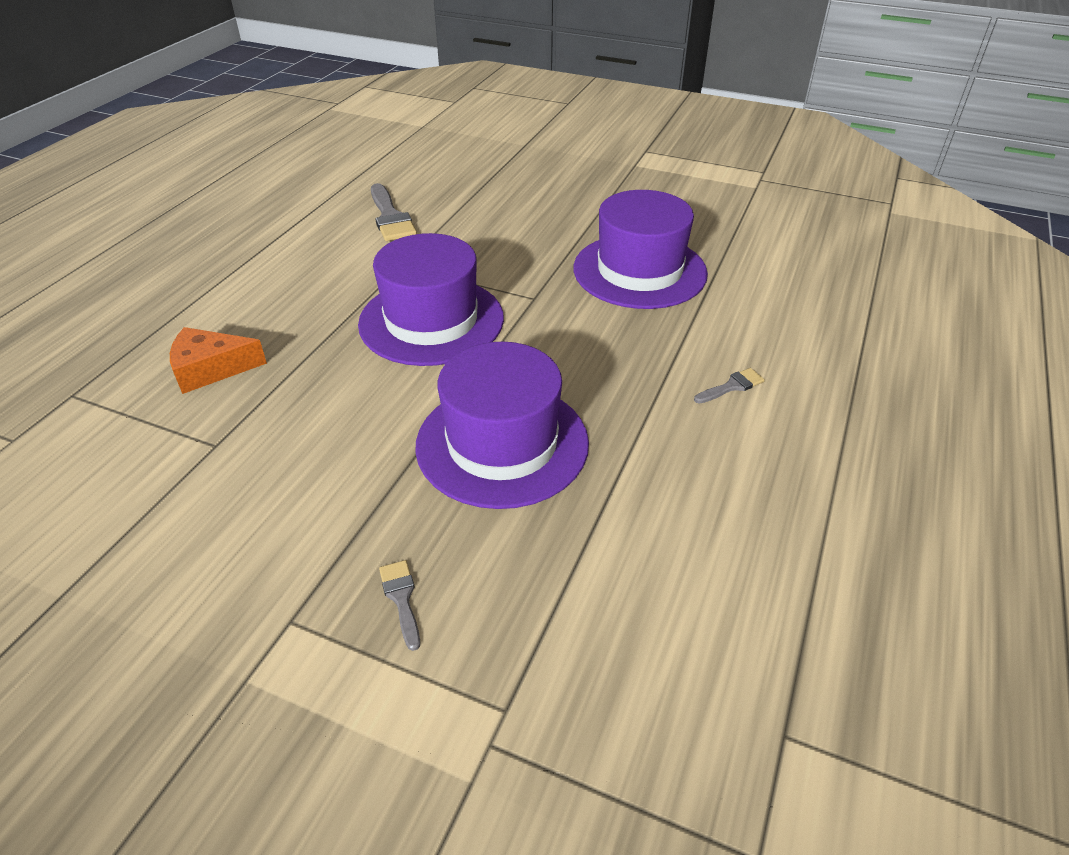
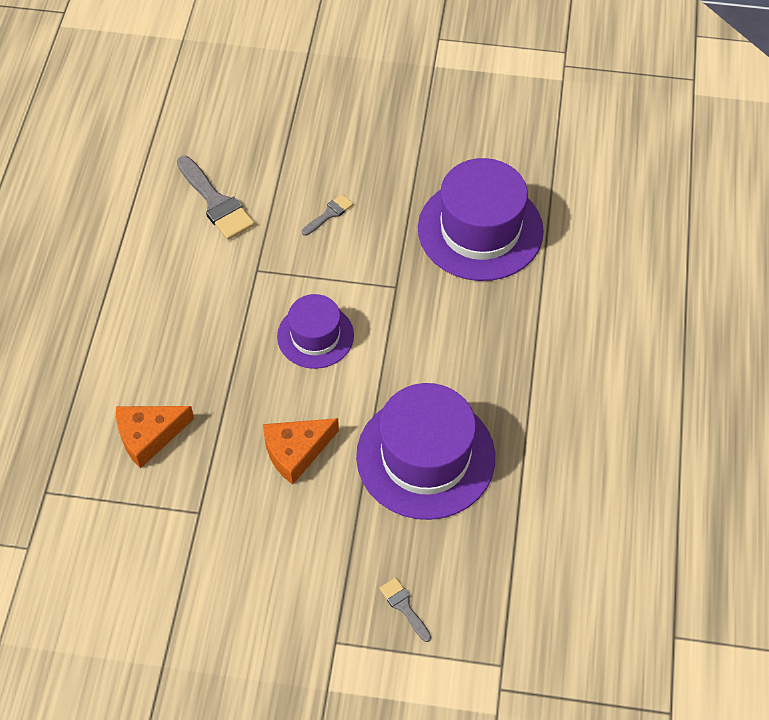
camera: 15 degrees left, 15 degrees up
(356, 411) = (296, 451): none -> orange cheese
(431, 321) = (315, 336): purple hat -> purple hat, size x0.58
(732, 386) = (589, 355): grey brush -> grey brush (329, 214)

